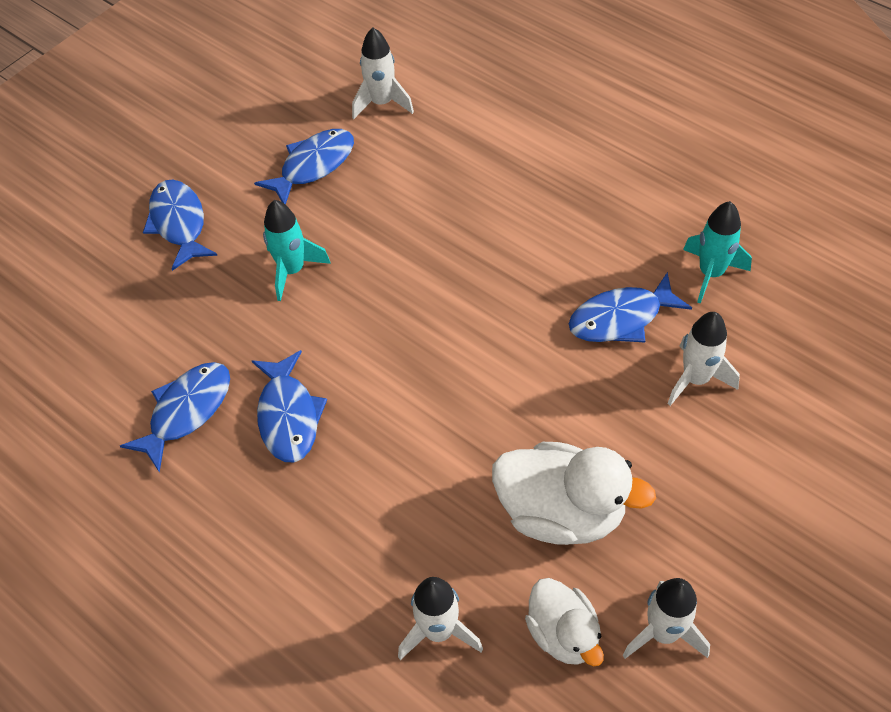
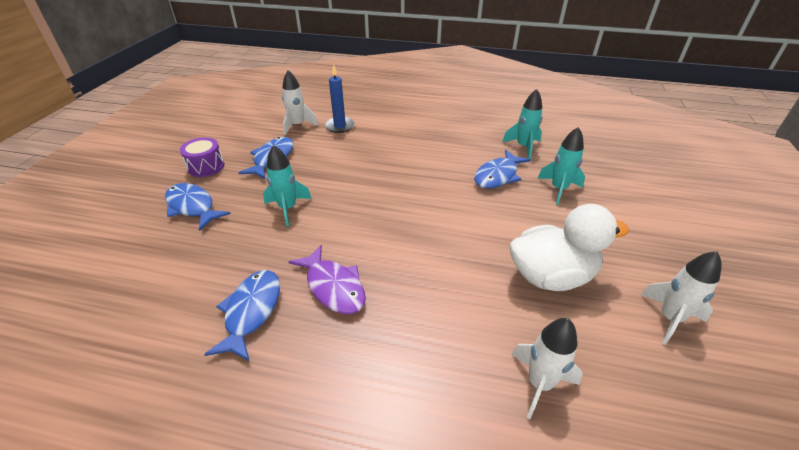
camera: 30 degrees left, 15 degrees down
(221, 152) = (206, 166): none -> purple drum
(288, 416) = (333, 287): blue fish -> purple fish
(444, 125) = (340, 126): none -> blue candle
(563, 634) = (617, 346): white duck -> none
(696, 379) = (559, 189): white rocket -> turquoise rocket

